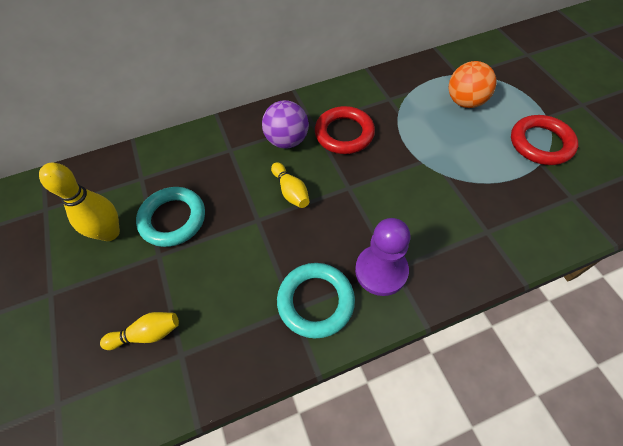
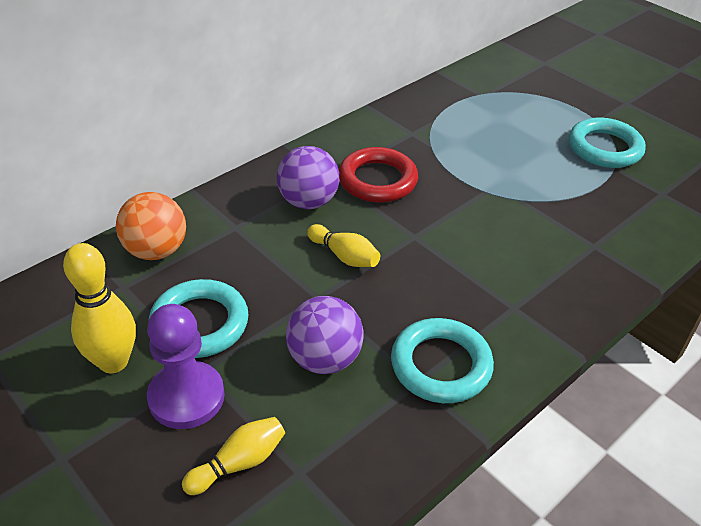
camera: 25 degrees left, 15 degrees down
(238, 271) = (324, 359): none -> purple ball
(381, 271) = (500, 313): purple pawn -> purple pawn (186, 397)
(465, 102) = (502, 121): orange ball -> orange ball (156, 250)
(540, 143) = (604, 148): red ring -> turquoise ring

